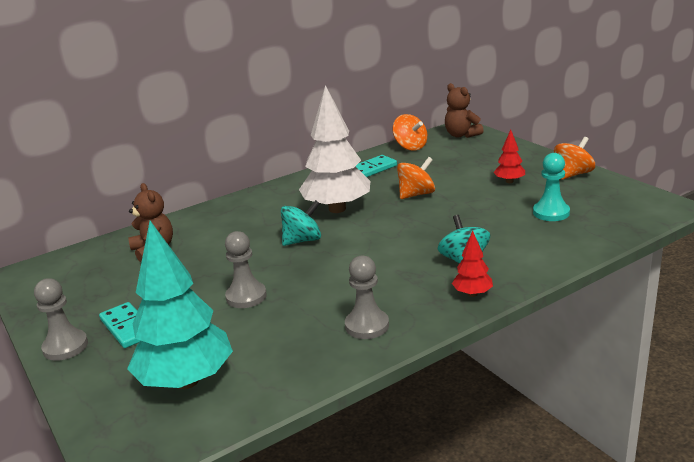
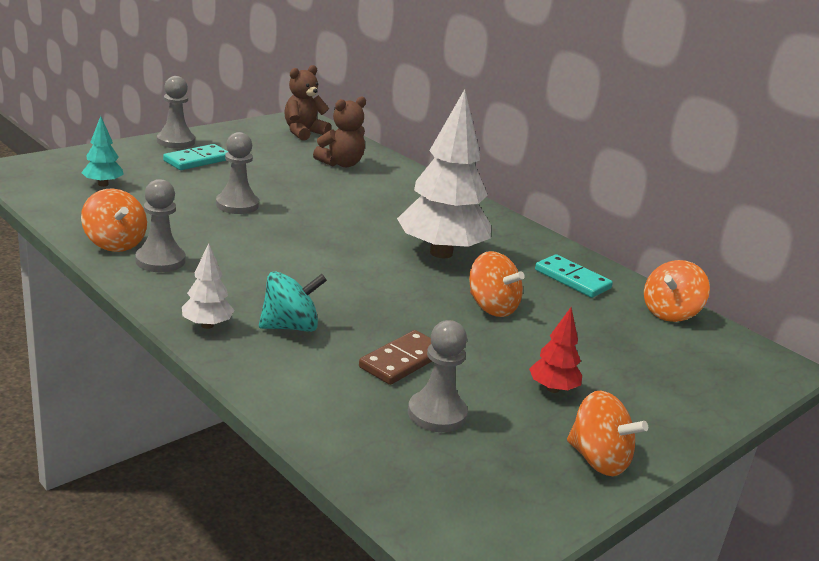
camera: 75 degrees right, 0 degrees up
(186, 381) = (103, 184): turquoise tree -> turquoise tree, size x0.45
(302, 240) = (356, 232): turquoise spinning top -> none
(334, 354) = (115, 243): none -> orange spinning top
(461, 135) = (743, 363): brown teddy bear -> brown teddy bear (303, 132)
(472, 294) = (207, 325): red tree -> white tree
(495, 222) = (402, 361): none -> brown domino
(551, 213) = (437, 414): turquoise pawn -> grey pawn

